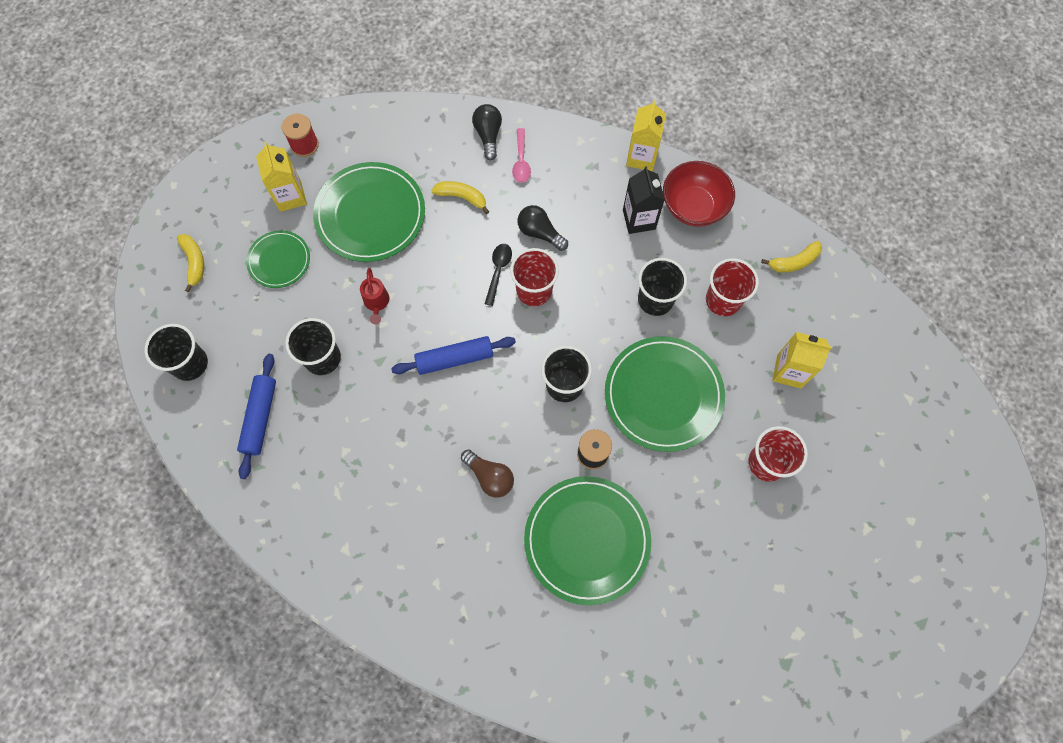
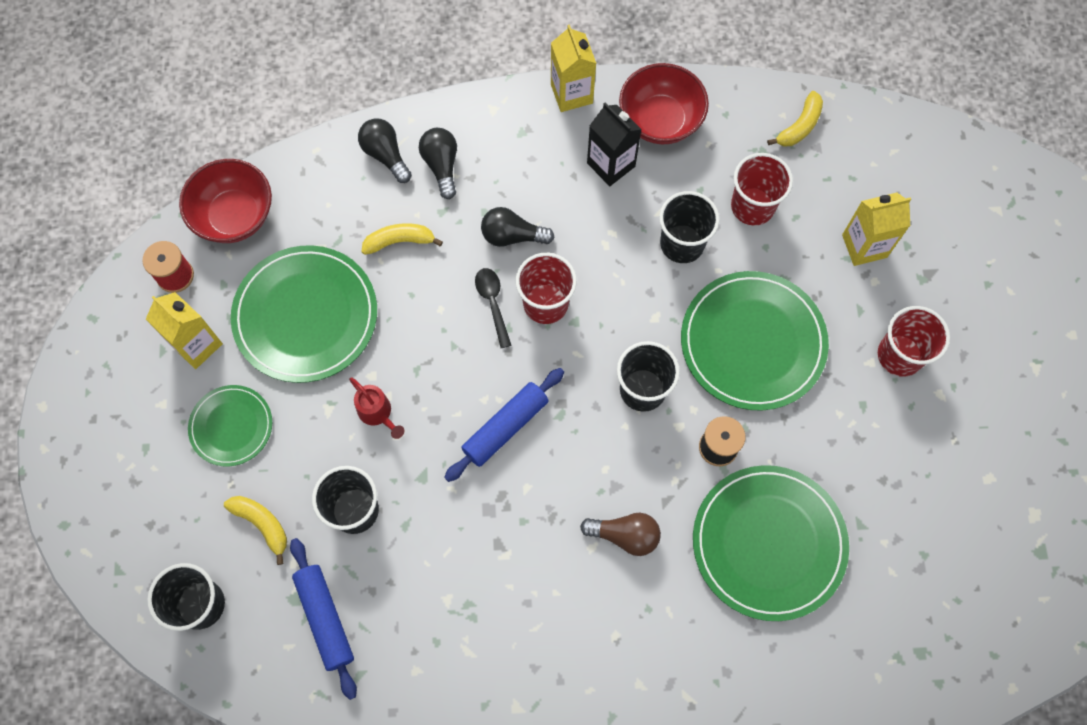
camera: 30 degrees left, 0 degrees up
(194, 262) = (129, 484): yellow banana -> yellow banana (262, 524)
(365, 126) = (235, 216): none -> red bowl
(521, 161) = (441, 166): pink spoon -> black light bulb

